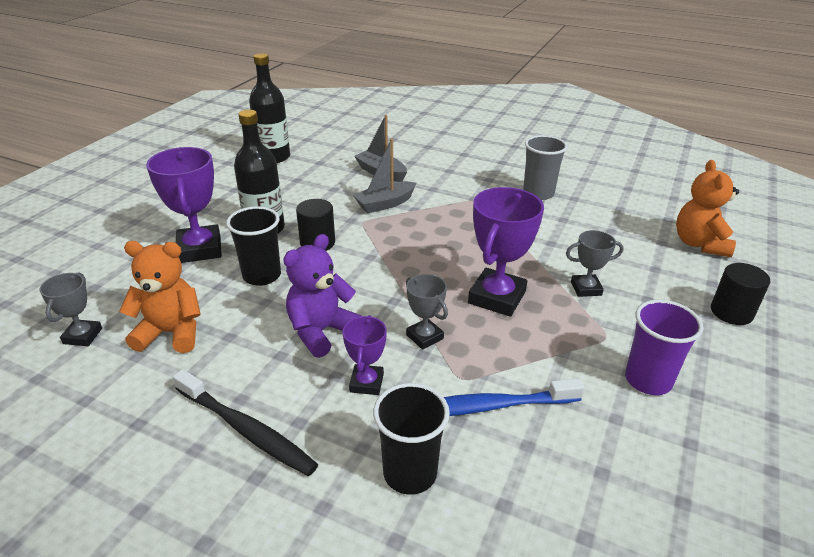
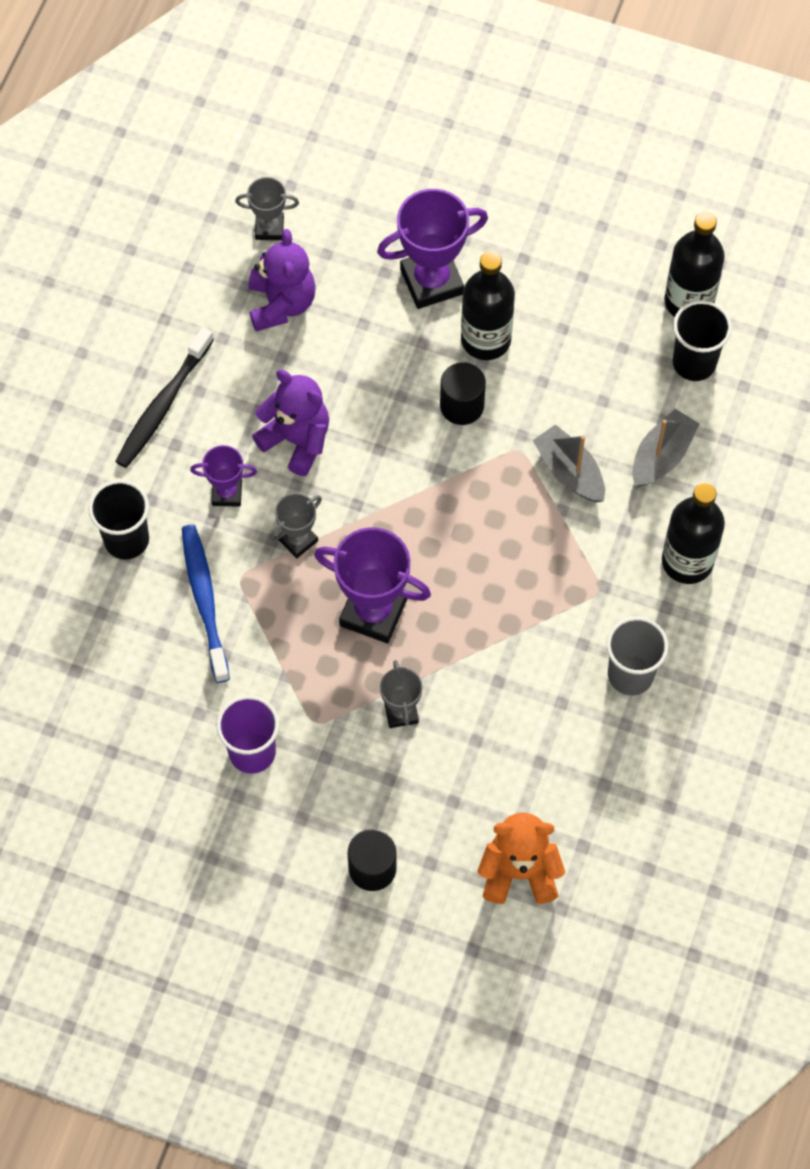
camera: 85 degrees right, 30 degrees up
(171, 333) = (281, 304): orange teddy bear -> purple teddy bear
(262, 276) = (386, 361): black cup -> black cup (694, 363)
(457, 170) = (687, 561): none -> black bottle

